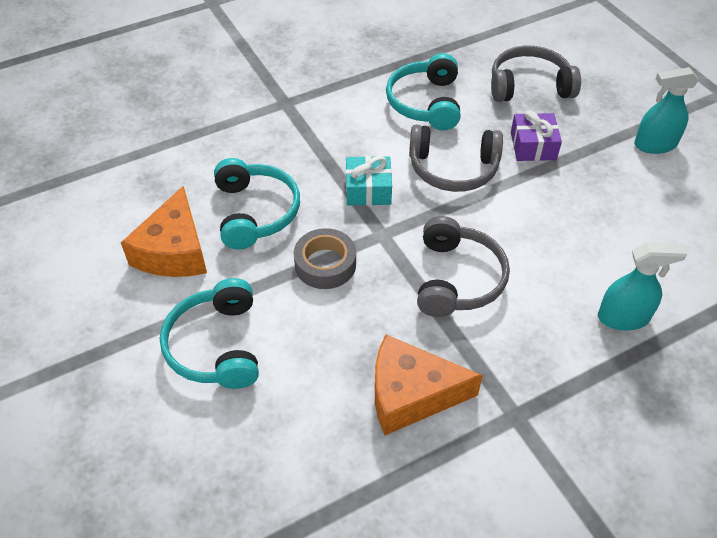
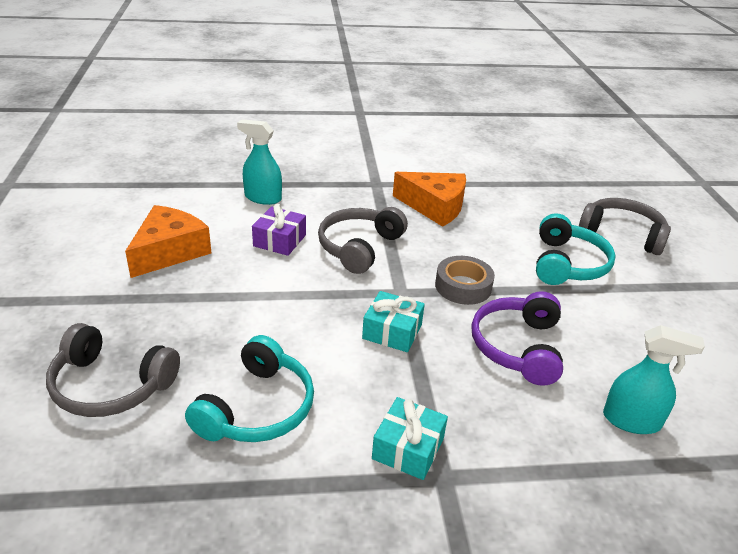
camera: 160 degrees left, 15 degrees down
(174, 251) = (605, 338): orange cheese -> orange cheese (169, 251)
(255, 212) = (517, 347): turquoise headphones -> purple headphones
(314, 111) = (408, 448): none -> turquoise gift
(453, 169) = (292, 323): grey headphones -> grey headphones (622, 234)
(533, 146) = (191, 318): purple gift -> purple gift (279, 240)
(654, 145) = (77, 281): turquoise spray bottle -> turquoise spray bottle (631, 420)

